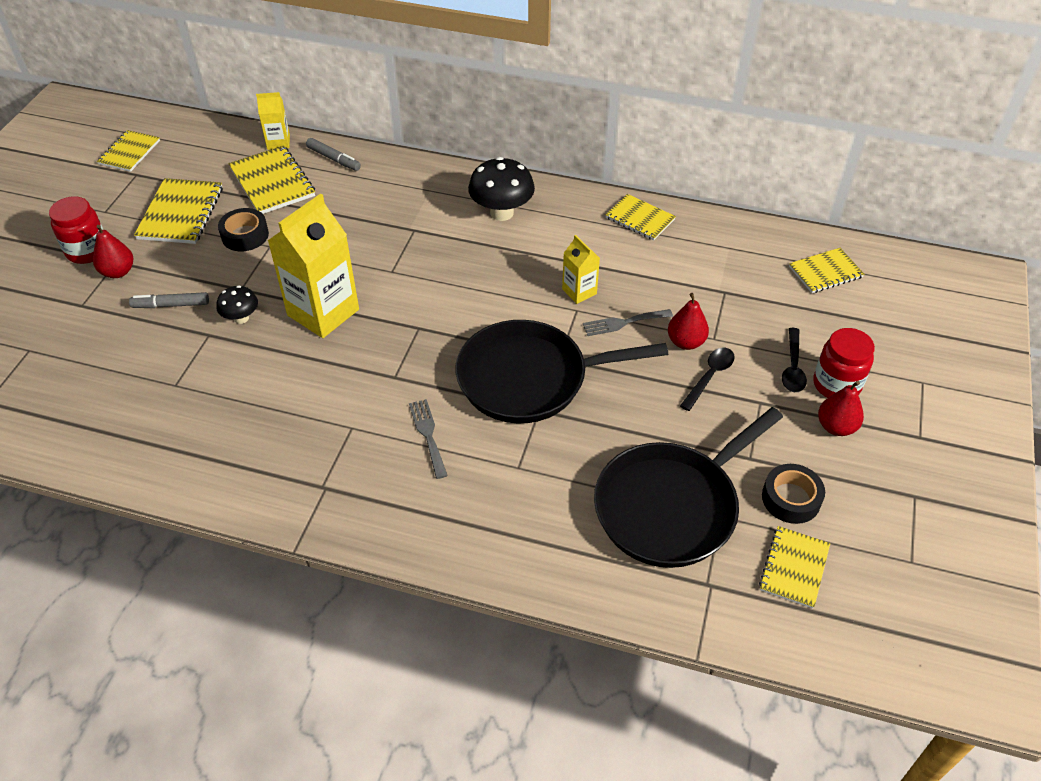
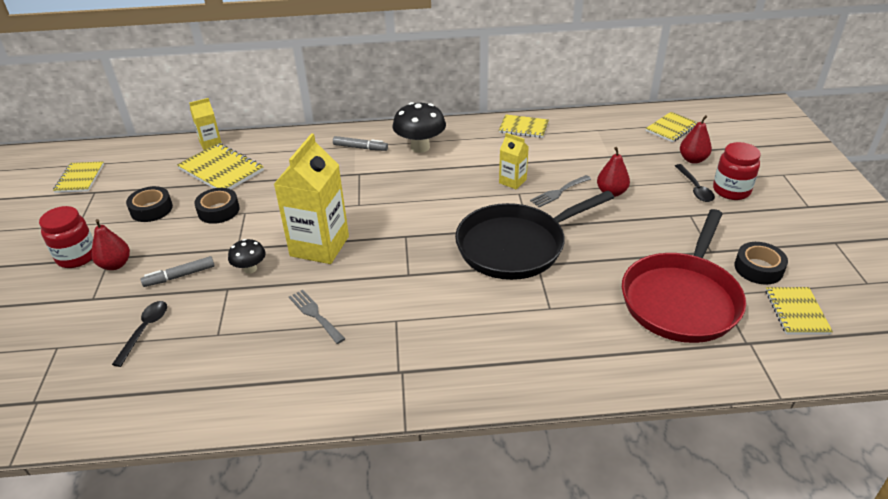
camera: 20 degrees left, 10 degrees down
(181, 213) = (151, 209): yellow notebook -> black tape
(334, 159) = (264, 144): grey marker -> grey marker (360, 148)
(428, 435) = (463, 307): grey fork -> grey fork (315, 314)
(671, 507) = (681, 299): black pan -> red pan
(709, 377) = (644, 209): black spoon -> black spoon (145, 330)
(836, 427) = (751, 215): red pear -> red pear (693, 159)

